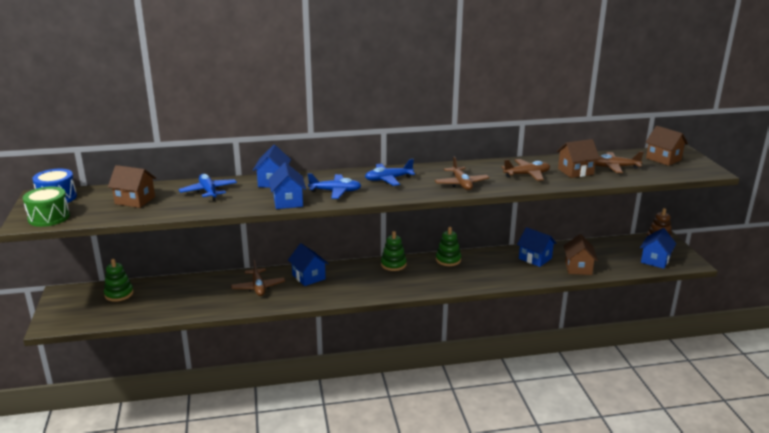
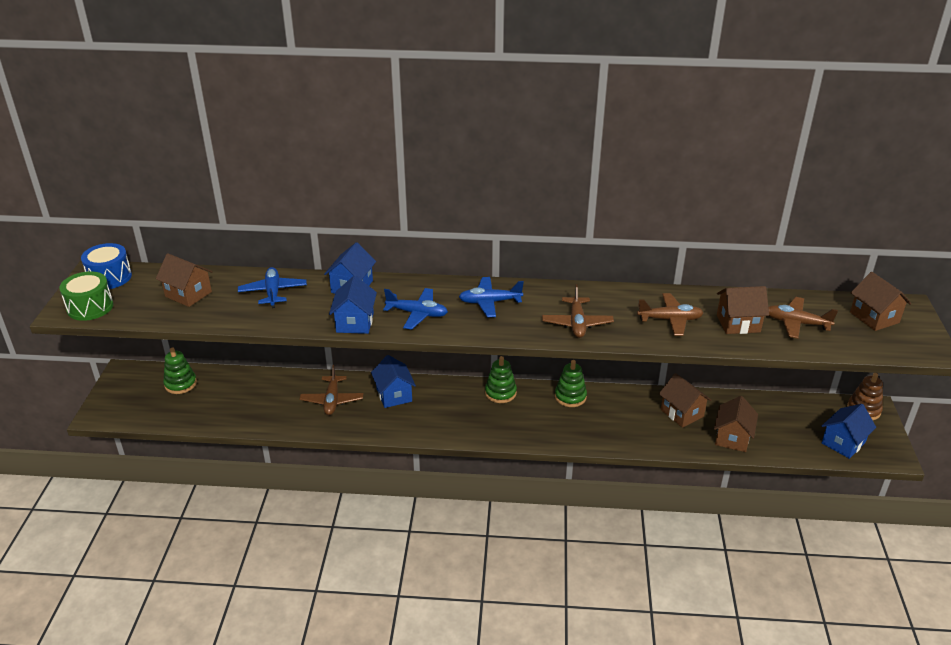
camera: 15 degrees right, 10 degrees up
(535, 258) = (682, 413): blue house -> brown house

